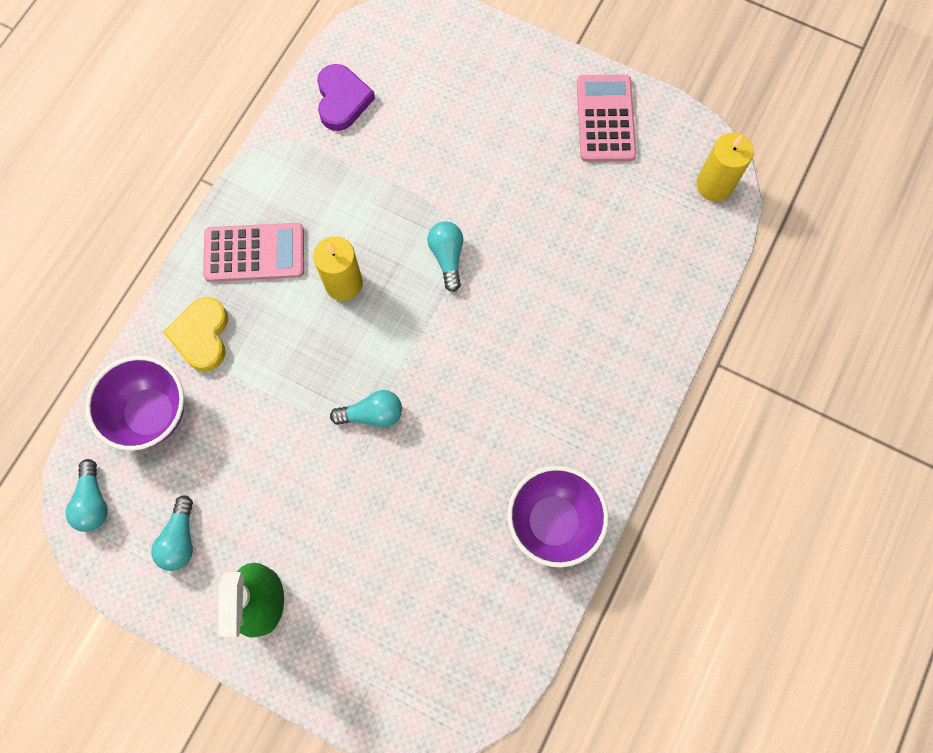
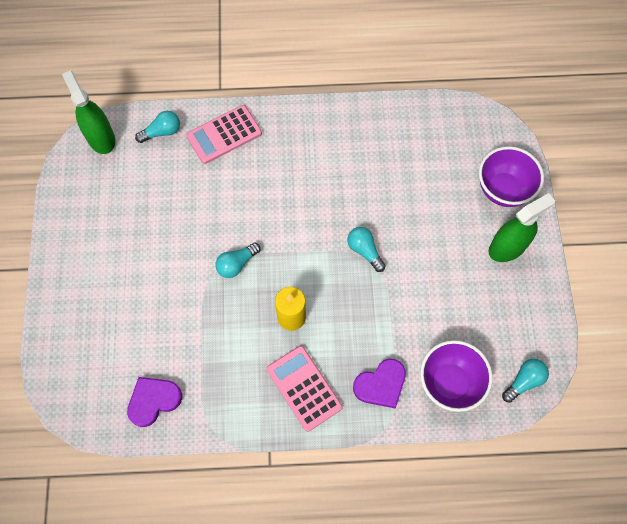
camera: 120 degrees left, 5 degrees down
(180, 539) = (508, 314): turquoise light bulb -> turquoise light bulb (162, 132)
(202, 336) = (381, 385): yellow heart -> purple heart
(553, 522) = (363, 126): purple bowl -> purple bowl (503, 190)
(605, 119) = (82, 221): pink calculator -> pink calculator (224, 135)
(714, 185) = (101, 138): yellow candle -> green spray bottle

